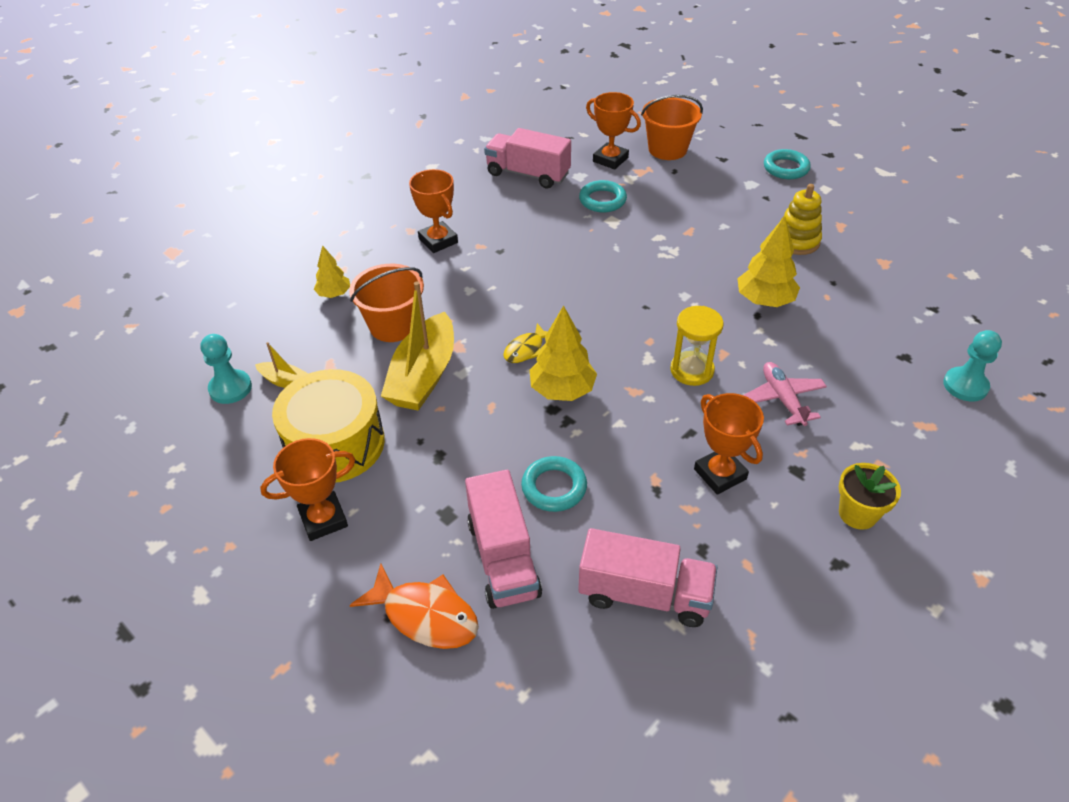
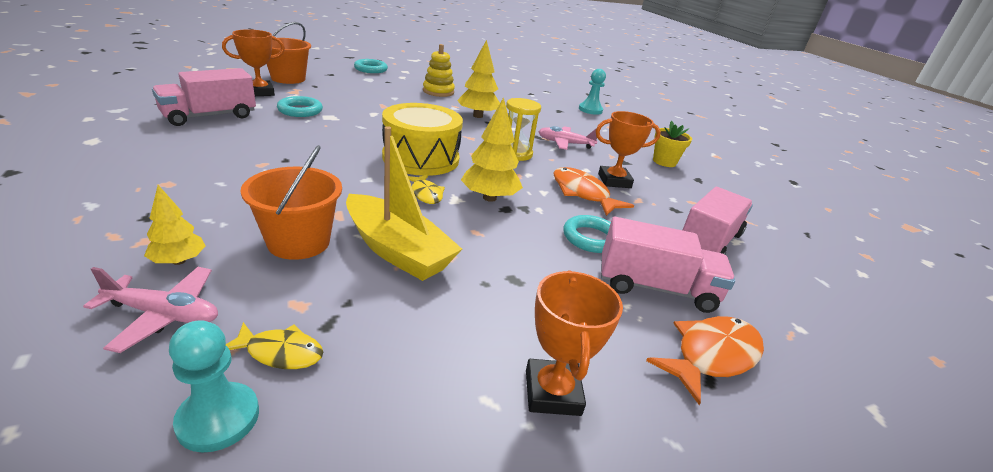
camera: 70 degrees left, 15 degrees down
(285, 381) = (280, 352): yellow boat -> yellow fish
(287, 322) = (164, 315): none -> pink plane
(335, 444) = (438, 343): yellow drum -> yellow drum (421, 158)
(438, 241) = (214, 177): orange trophy -> none
(651, 455) = (582, 193): none -> orange fish

